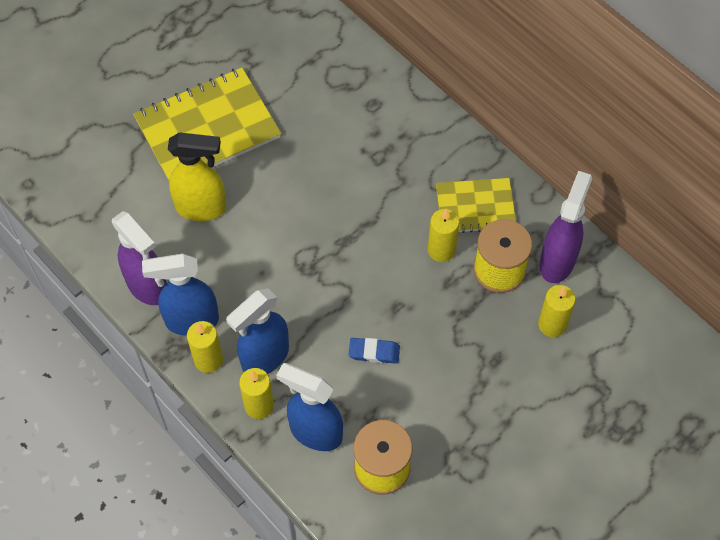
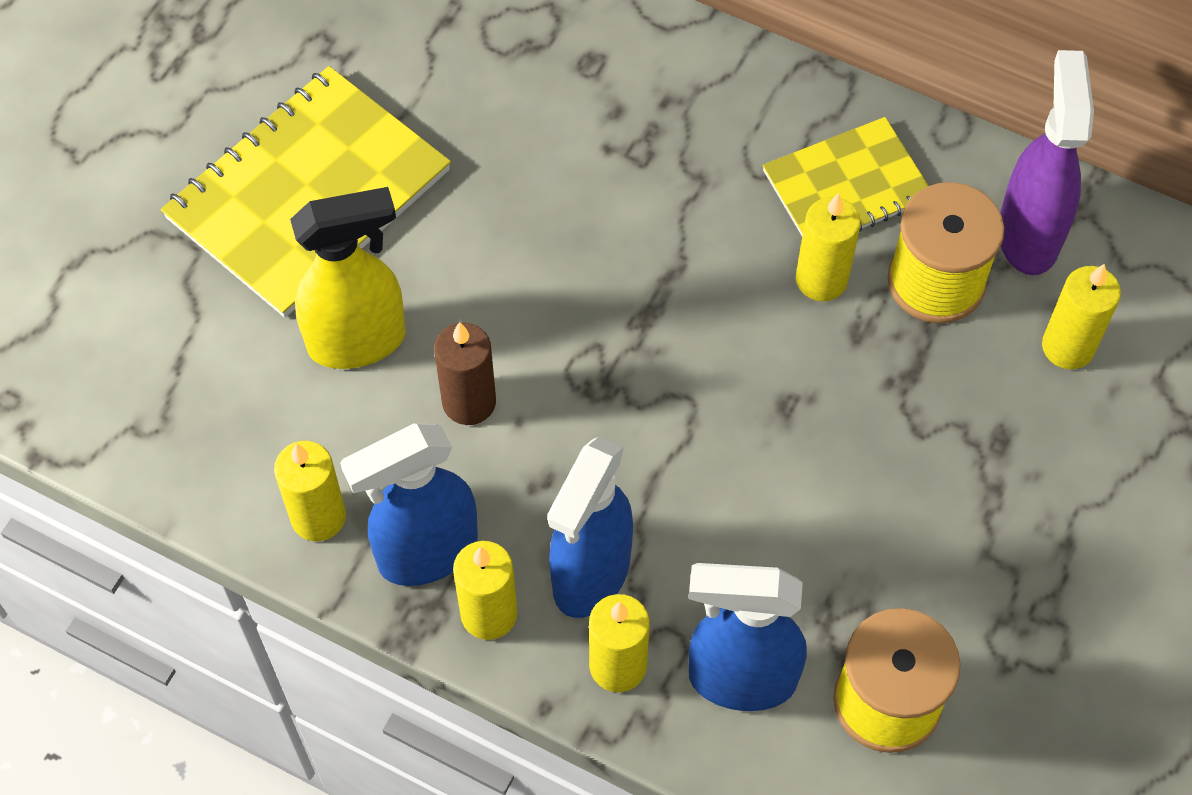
camera: 20 degrees left, 0 degrees up
(148, 286) = (318, 517): purple spray bottle -> yellow candle
(242, 255) = (469, 402): none -> brown candle
(374, 352) = (782, 498): blue eraser -> none

